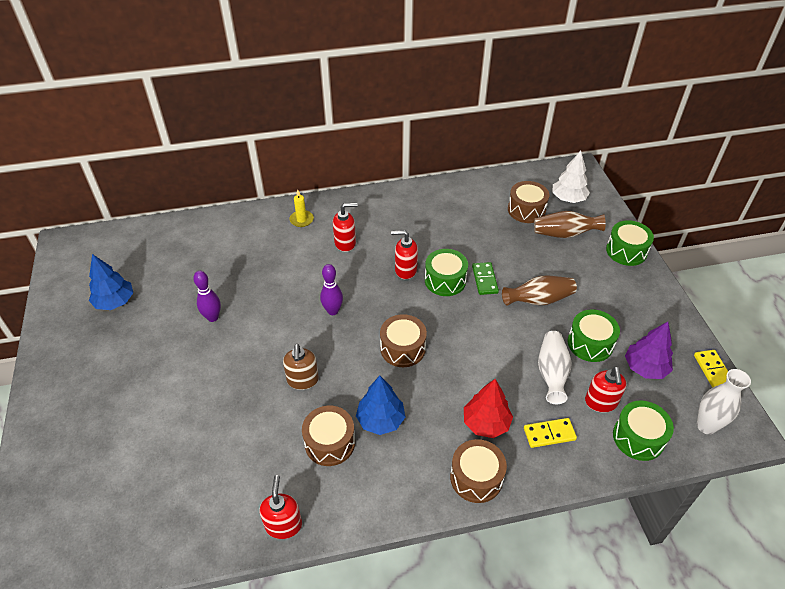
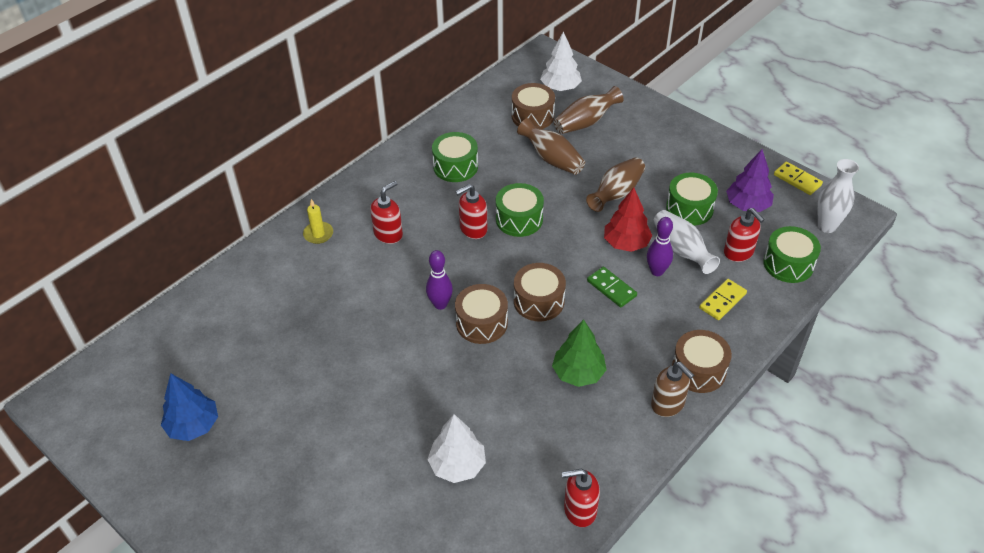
camera: 35 degrees left, 0 degrees up
(212, 317) = (322, 378): purple bowling pin -> purple bowling pin (657, 271)
(235, 432) = (457, 465): none -> white tree
(283, 525) = (579, 510): red soap dispenser -> red soap dispenser turned 60 degrees counterclockwise
(303, 380) = (474, 382): brown soap dispenser -> brown soap dispenser (668, 404)
(330, 443) = (553, 419): brown drum -> brown drum (481, 323)
(380, 420) = (578, 373): blue tree -> green tree
(485, 280) = (554, 200): green domino -> green domino (611, 288)
(486, 423) = (667, 322): red tree -> red tree (626, 243)
(511, 248) = (552, 159): none -> brown vase
(626, 251) = (650, 112): green drum -> green drum (455, 166)

